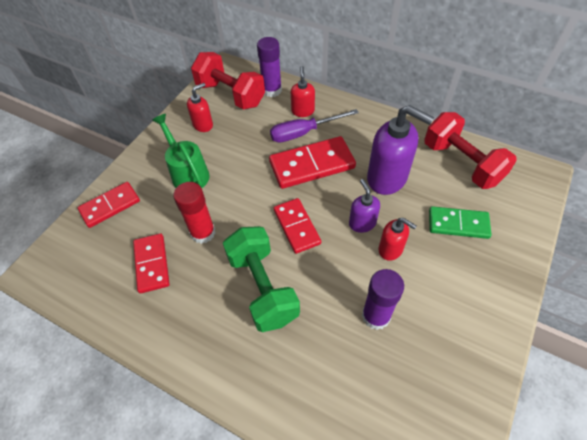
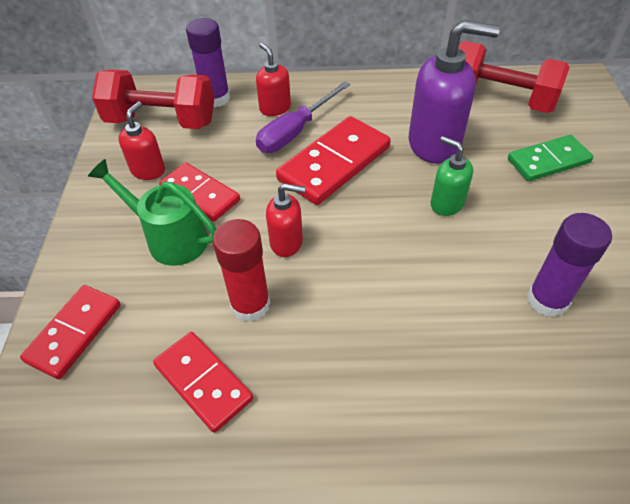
camera: 30 degrees left, 5 degrees down
(263, 287) = (387, 335): green dumbbell -> none
(296, 227) = (372, 241): red domino -> red domino (200, 194)
(362, 223) = (446, 203): purple soap dispenser -> green soap dispenser
(391, 249) = (502, 218): red soap dispenser -> red soap dispenser (286, 242)

